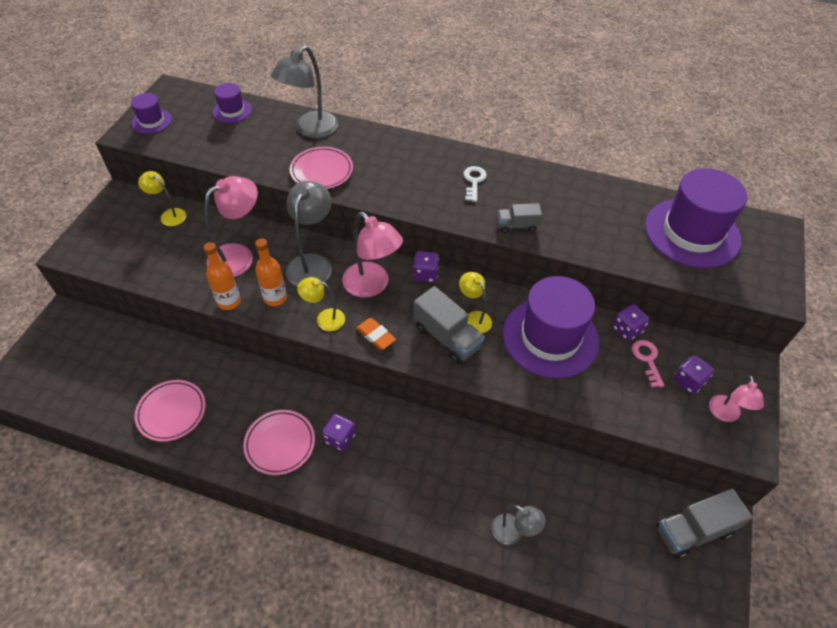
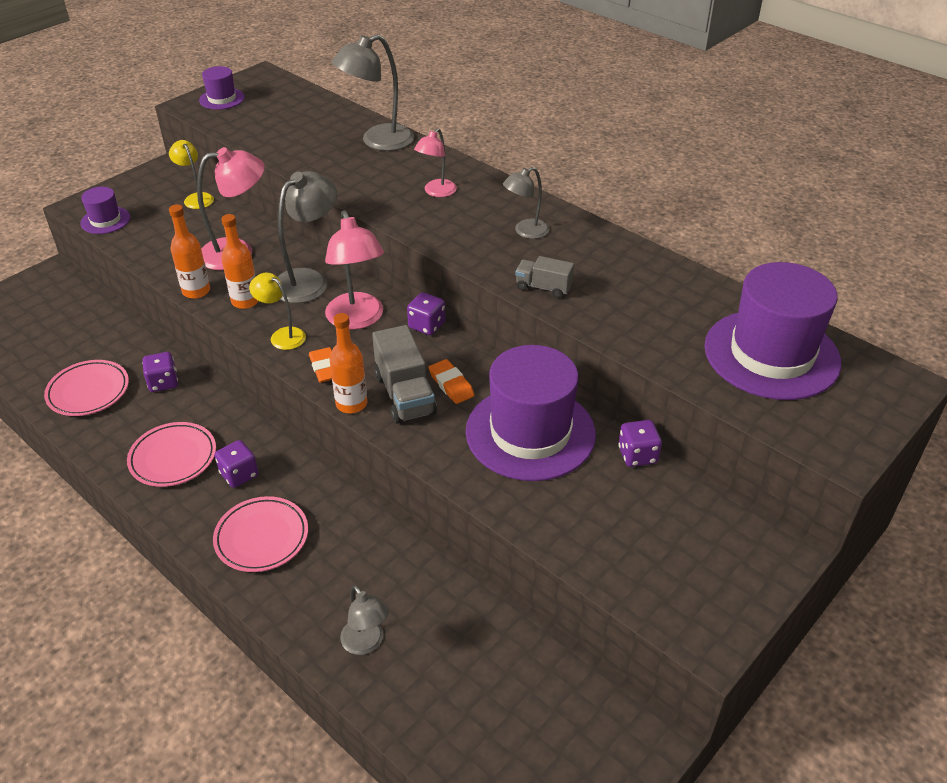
camera: 25 degrees right, 10 degrees down
(232, 111) = (309, 107): purple hat -> purple hat (105, 220)
(322, 171) = (359, 181): pink plate -> pink plate (262, 537)
(414, 359) = (351, 404): none -> orange bottle
(474, 181) = (525, 232): white key -> grey lamp
(474, 318) = (451, 384): yellow lamp -> orange eraser
(647, 360) = (640, 496): pink key -> none
(689, 381) = (681, 537): purple dice -> purple dice (163, 382)
(693, 531) = (602, 735): grey truck -> none
(725, 414) = (705, 591): pink lamp -> pink lamp (436, 192)

